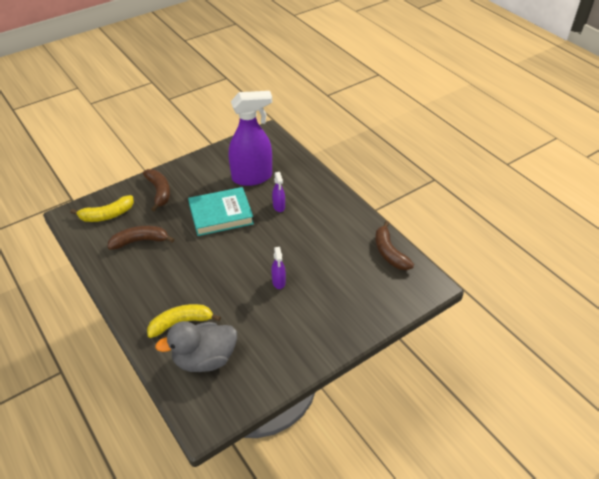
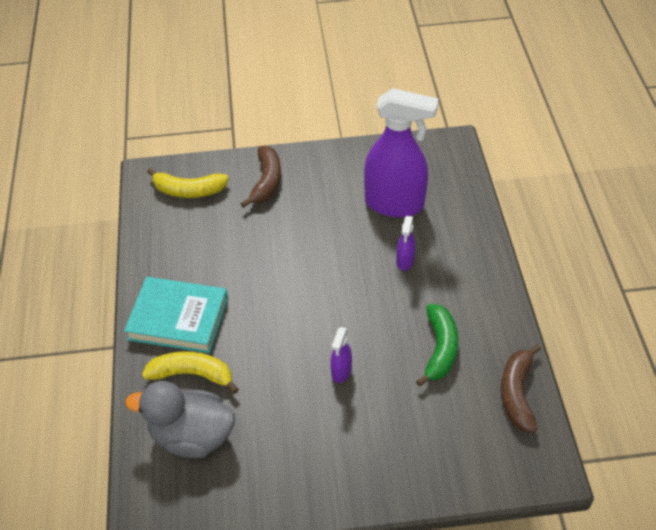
camera: 30 degrees right, 5 degrees up
(140, 241) = (206, 242): brown banana -> none
(221, 214) = (323, 244): turquoise book -> turquoise book (178, 319)
(330, 246) = (440, 349): none -> green banana

